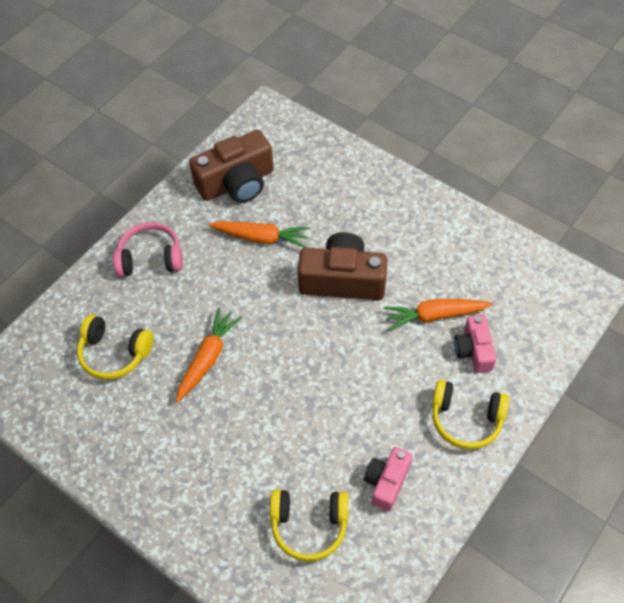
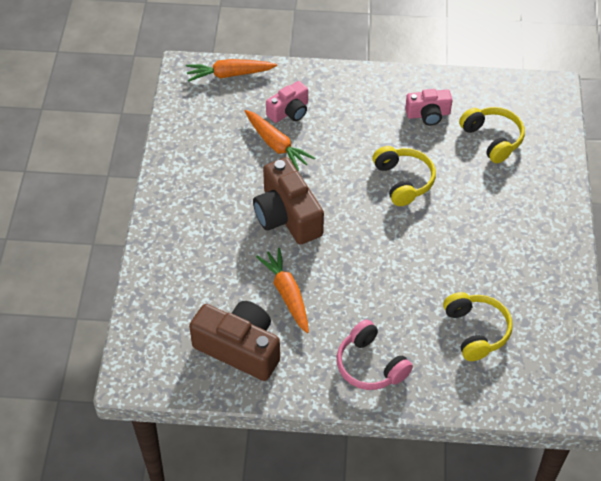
camera: 125 degrees left, 5 degrees down
(208, 358) = (426, 264): orange carrot -> orange carrot (229, 74)
(466, 419) = (348, 94): yellow headphones -> yellow headphones (403, 181)

